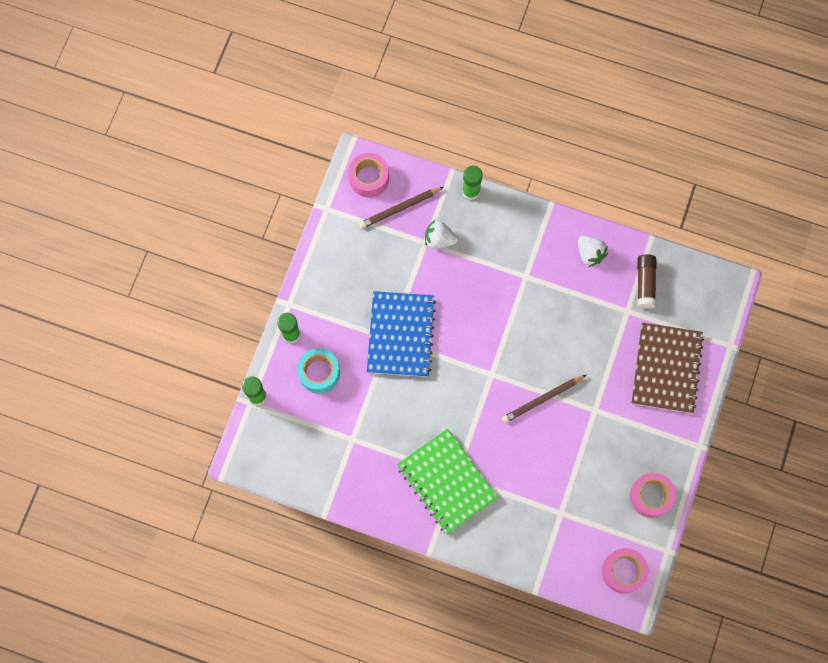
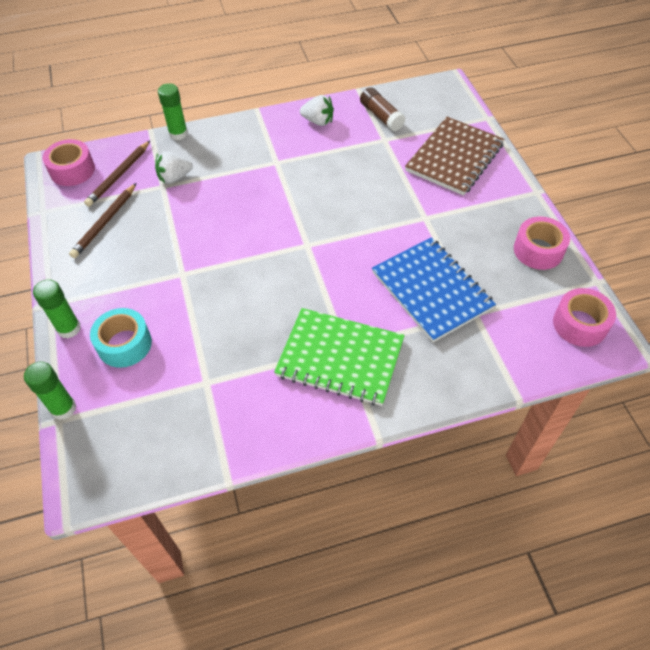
camera: 35 degrees left, 20 degrees down
(400, 335) = (191, 264): blue notebook -> blue notebook (431, 290)
(542, 399) = (371, 236): brown pencil -> brown pencil (105, 223)
(666, 368) = (454, 158): brown notebook -> brown notebook turned 60 degrees clockwise

